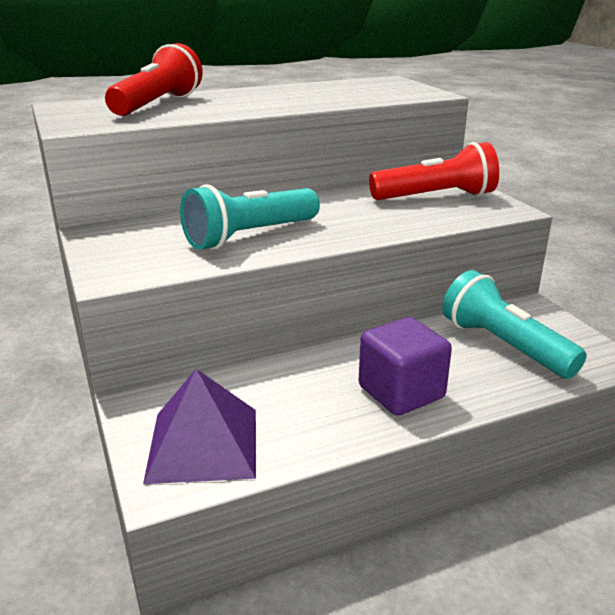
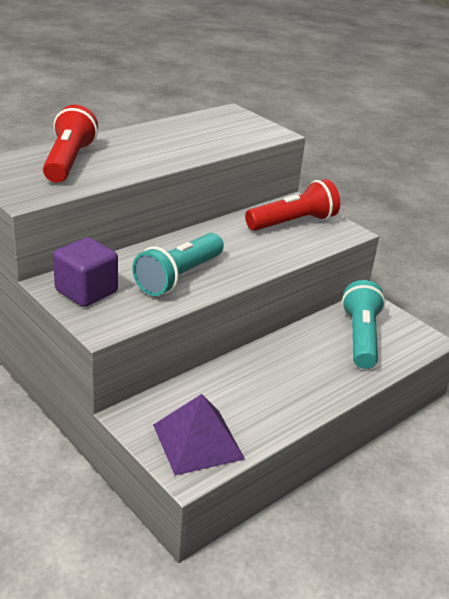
camera: 20 degrees left, 5 degrees up
(401, 392) = (308, 383): purple cube -> purple cube (86, 291)
(504, 346) = (360, 337): turquoise flashlight -> turquoise flashlight turned 60 degrees clockwise

